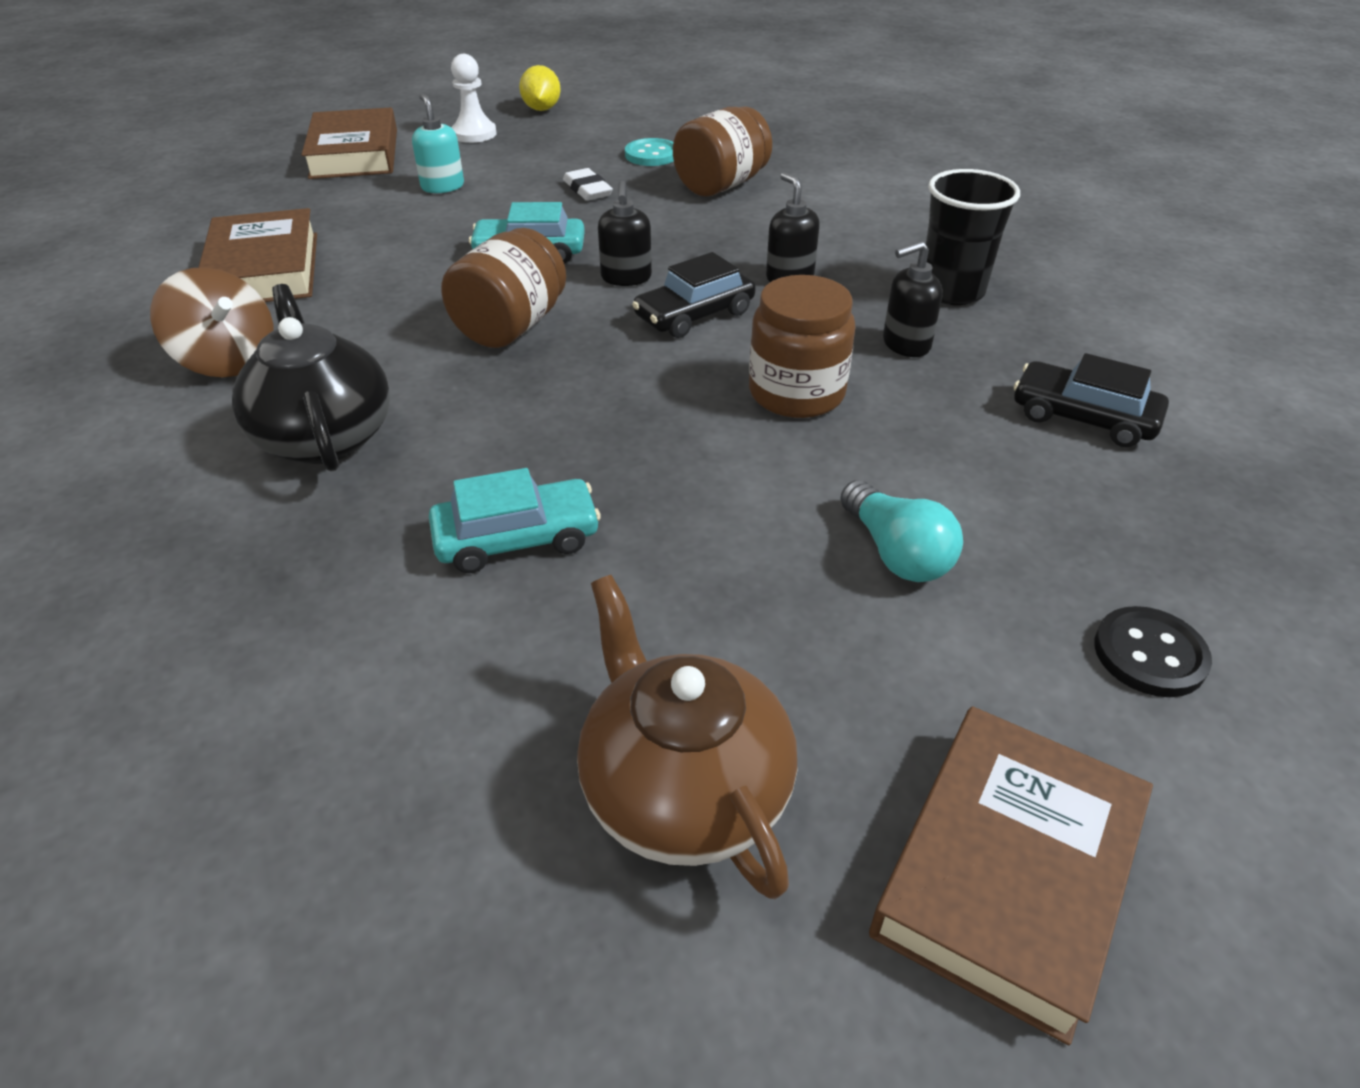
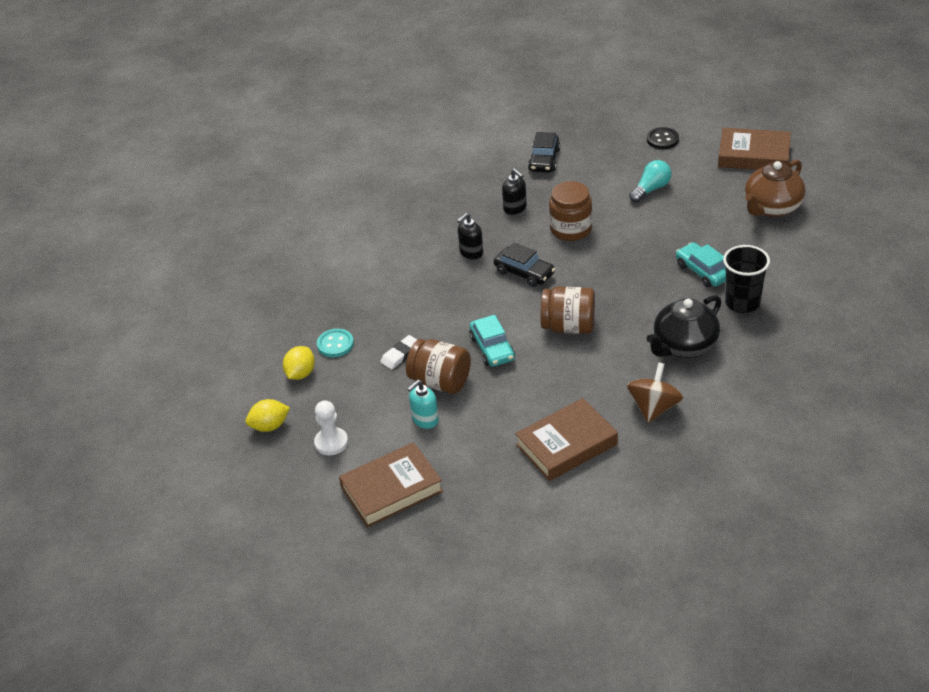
camera: 105 degrees left, 0 degrees up
(615, 131) = (300, 373): none -> yellow lemon
(626, 278) = (501, 305): black soap dispenser -> none
(721, 185) = (370, 303): brown jar -> brown jar (440, 382)
(951, 291) = (459, 203): black cup -> black cup (742, 303)

